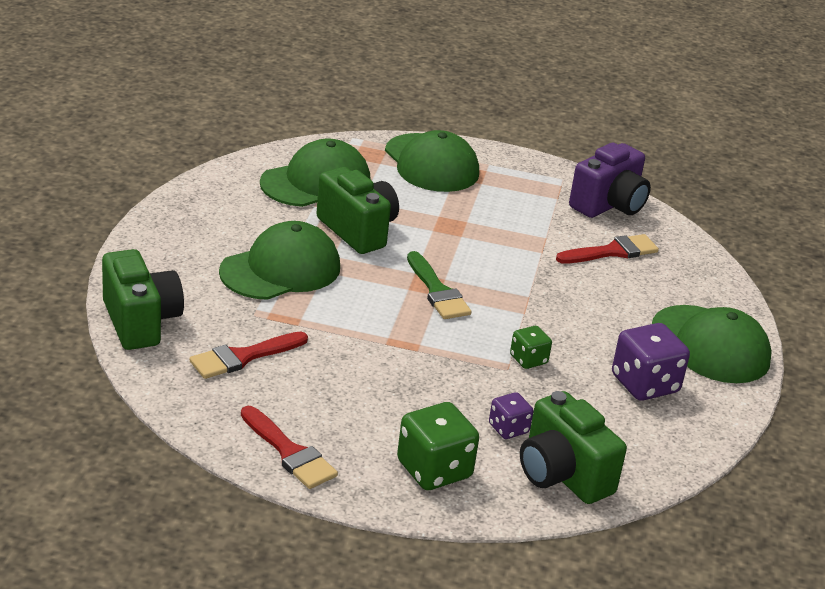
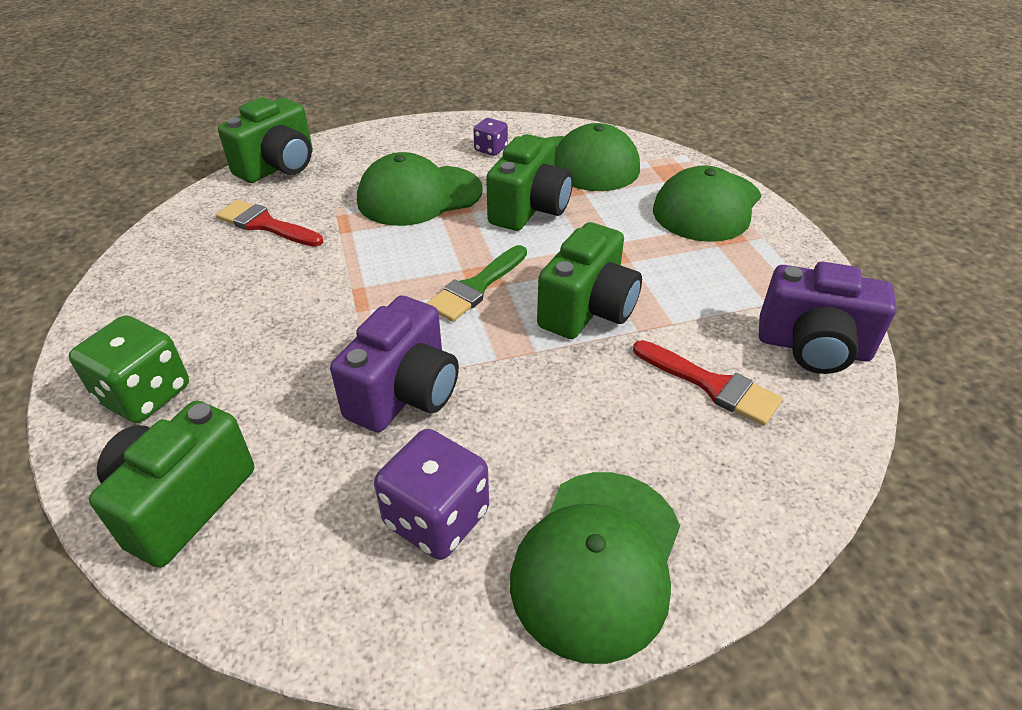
camera: 65 degrees right, 10 degrees up
(281, 269) = (419, 196): green cap -> green cap turned 135 degrees clockwise
(289, 452) = (131, 296): red brush -> none
(505, 260) = (588, 310): none -> green camera
(508, 428) = (253, 424): purple dice -> purple dice (491, 149)
(528, 359) = (404, 393): green dice -> purple camera

